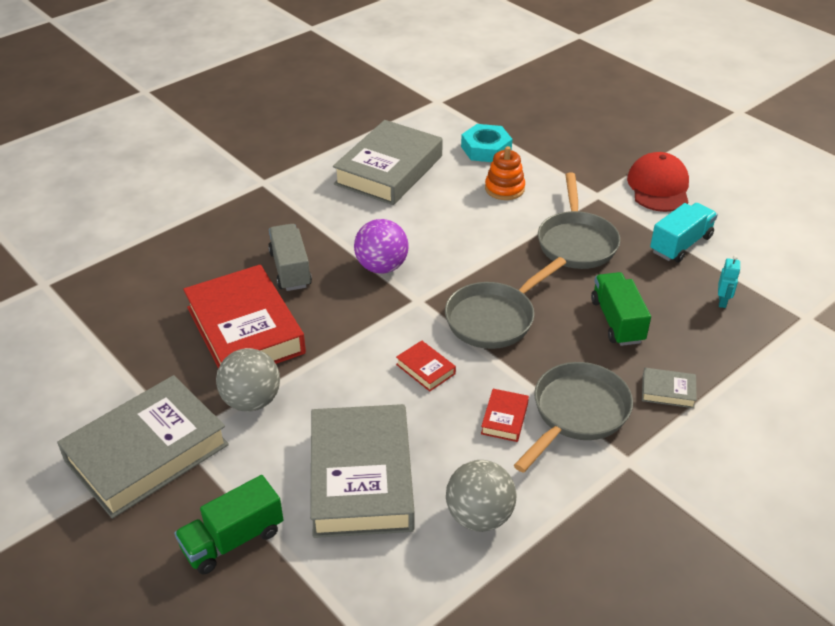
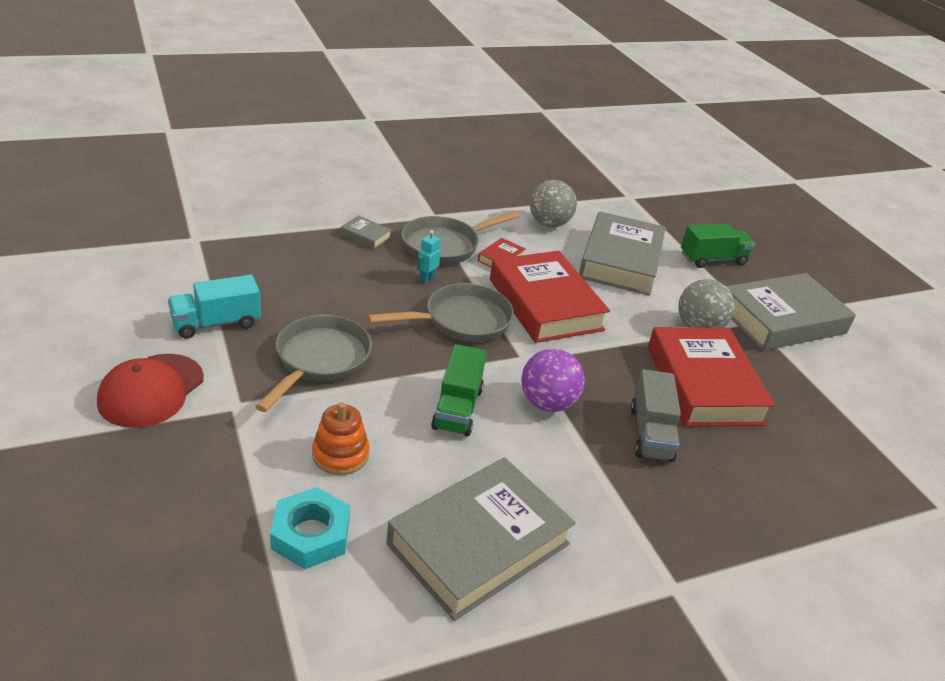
camera: 165 degrees left, 5 degrees down
(425, 369) = (545, 304): red book -> red book, size x2.44
(617, 321) = (355, 285): green truck -> green truck (457, 408)
(722, 302) = (246, 269): turquoise robot -> turquoise robot (426, 278)

